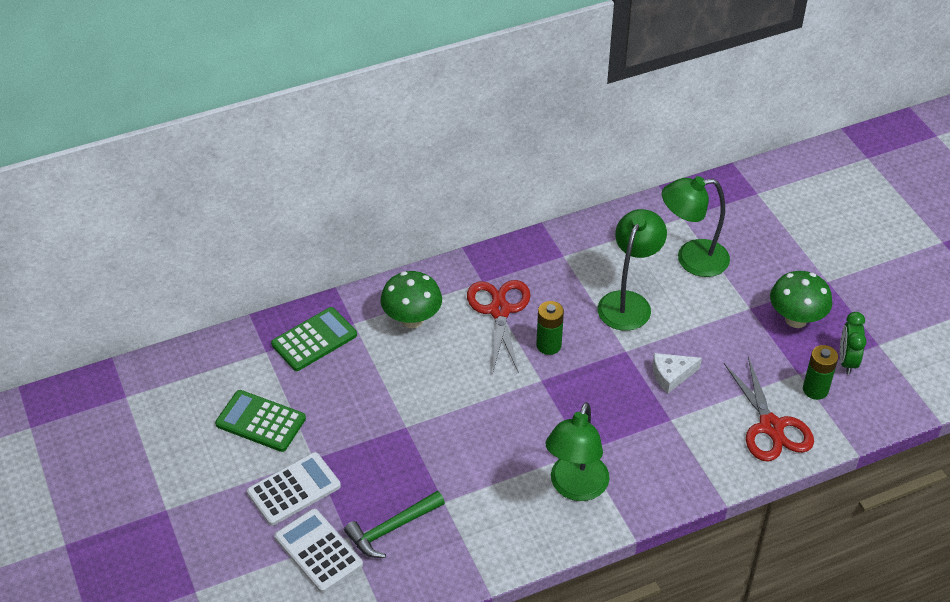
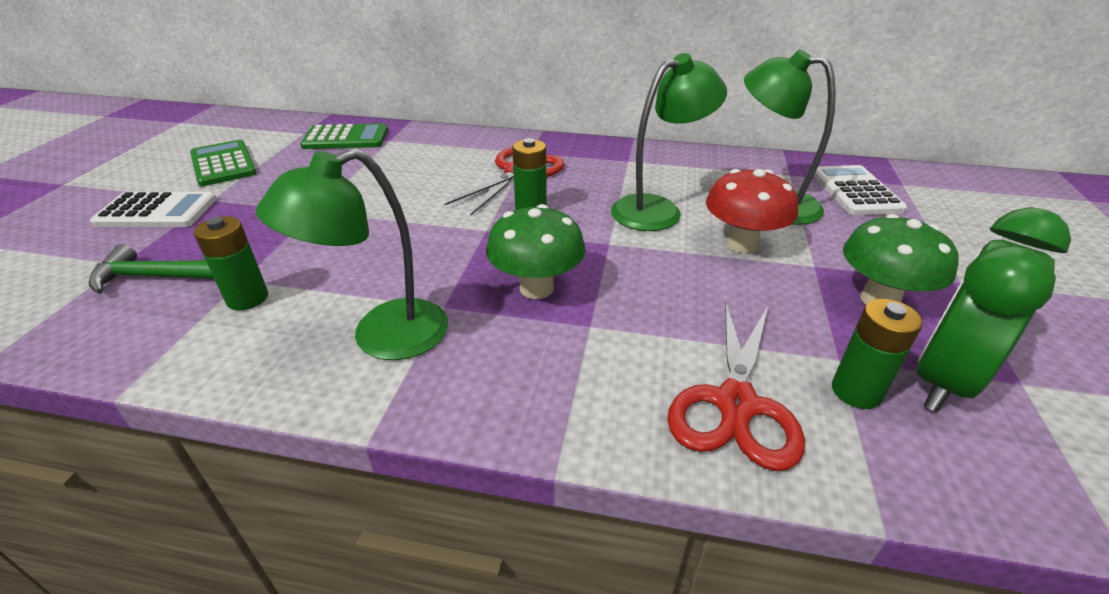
camera: 35 degrees right, 10 degrees down
(318, 551) = (79, 262): white calculator -> white calculator (855, 191)
(412, 319) = (436, 152): green mushroom -> green mushroom (536, 288)
(468, 510) = (247, 298): none -> green battery
(671, 375) = (641, 284): white cheese -> none
(700, 310) = (742, 244): none -> red mushroom
(847, 361) = (943, 380): green clock -> green clock, size x1.72

